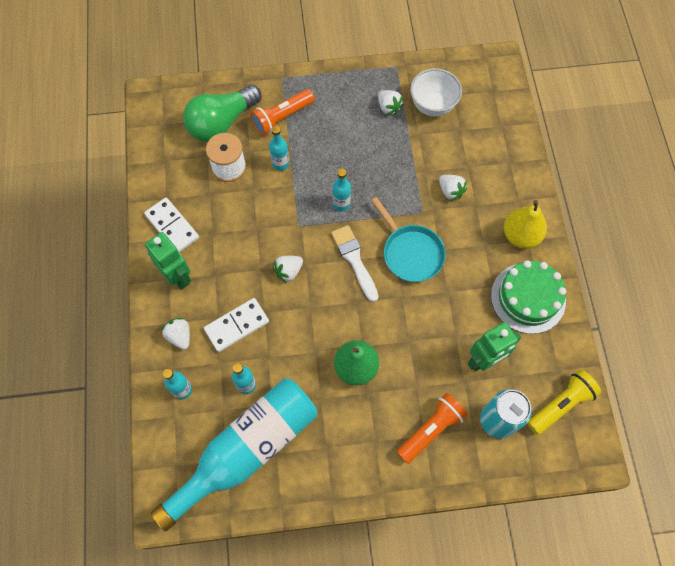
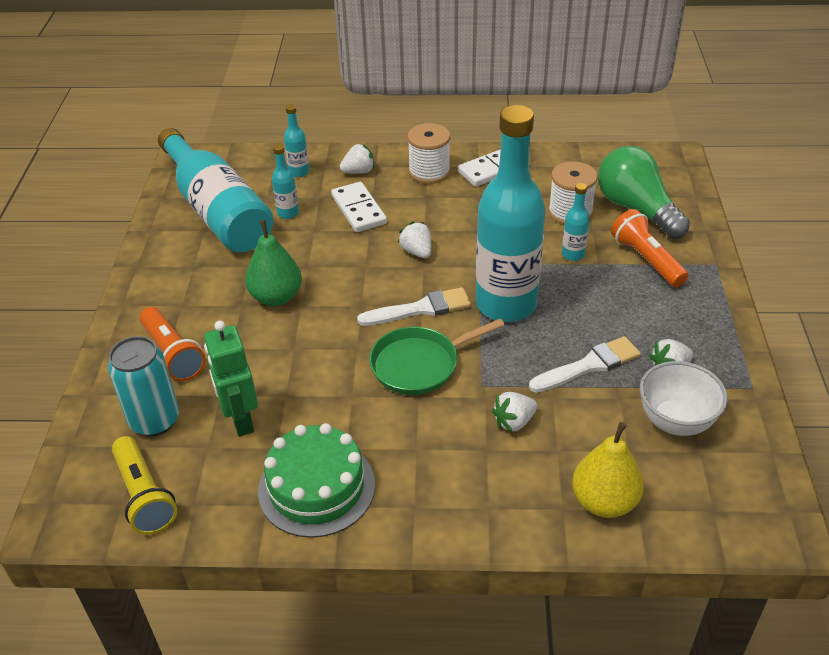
camera: 100 degrees right, 25 degrees down
(178, 276) = (429, 172): green robot -> white spool
(341, 204) = (506, 304): turquoise bottle -> turquoise bottle, size x2.49
(393, 151) = (589, 365): none -> white brush
(410, 253) = (419, 364): turquoise pan -> green pan
(520, 235) = (423, 498): yellow pear -> yellow pear (604, 502)

